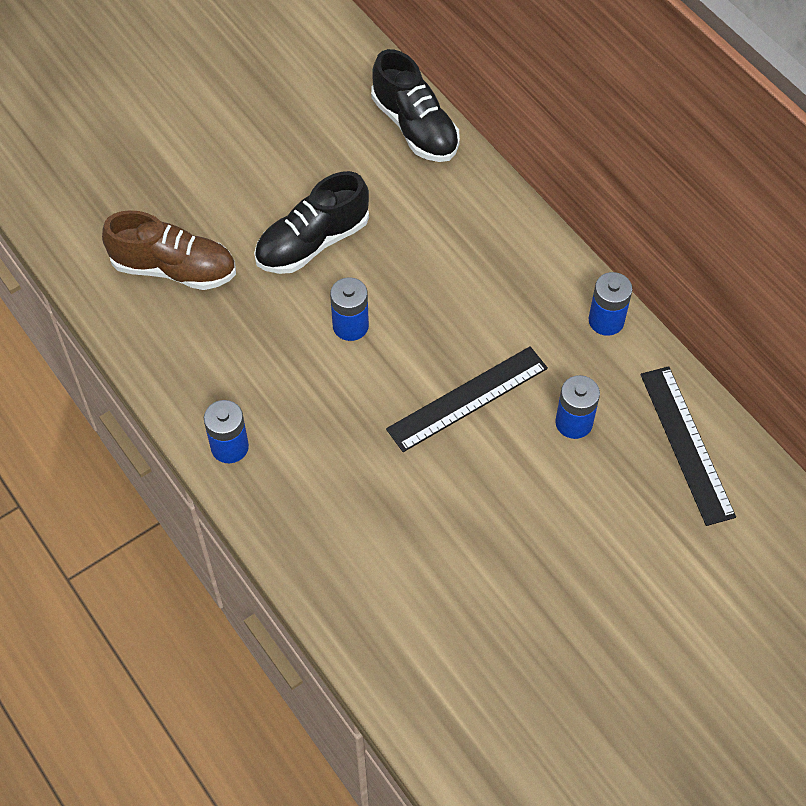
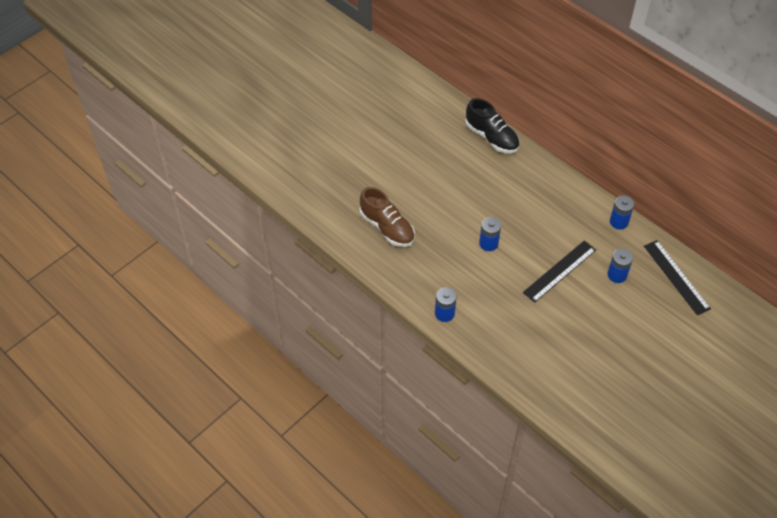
camera: 10 degrees left, 5 degrees down
(174, 269) = (387, 228): brown shoe -> brown shoe turned 45 degrees clockwise
(312, 242) = (456, 204): black shoe -> none

